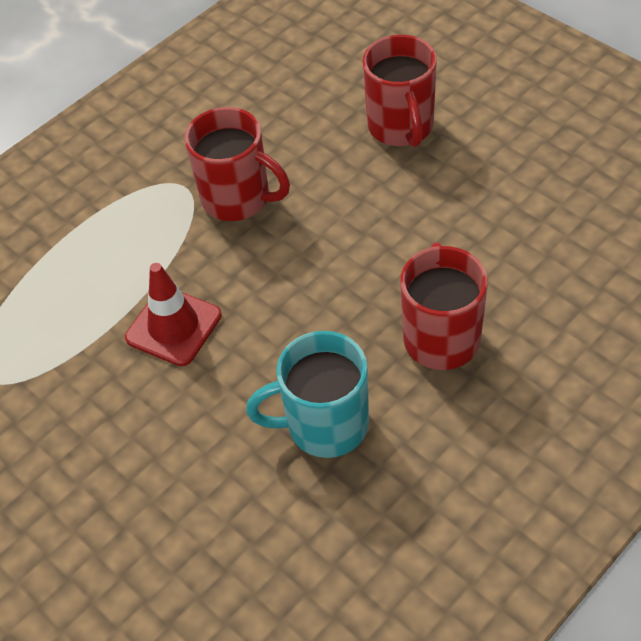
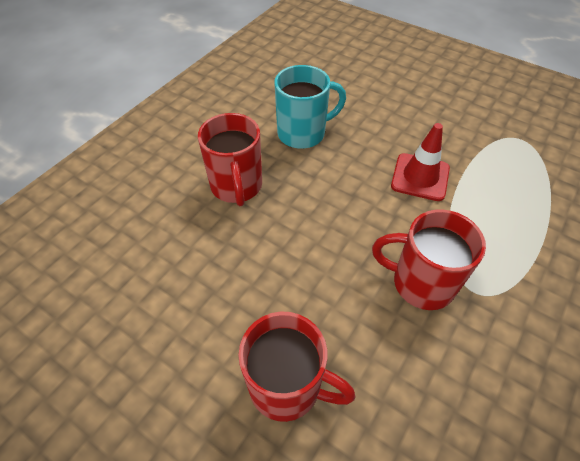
camera: 165 degrees right, 0 degrees up
(401, 127) = (287, 386): red mug -> red mug turned 135 degrees clockwise

